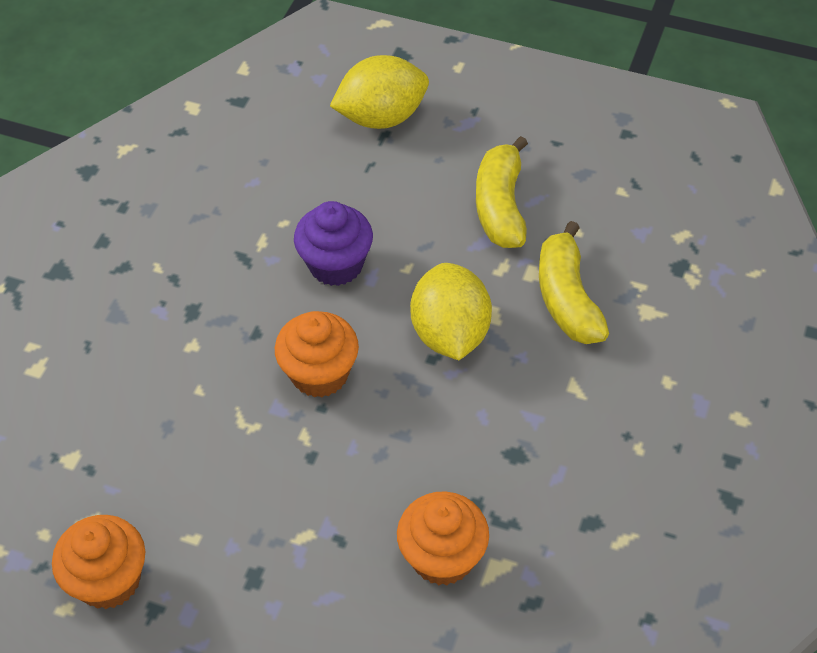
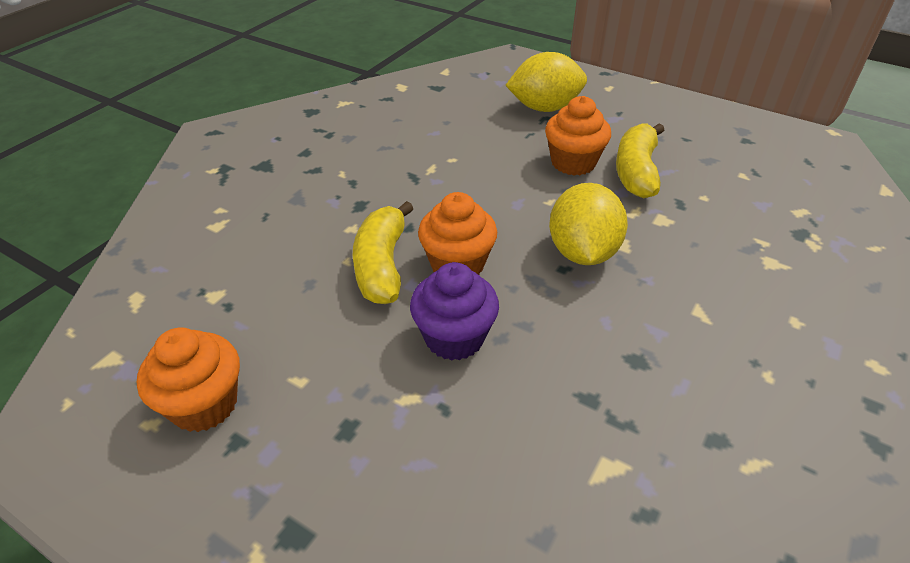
camera: 10 degrees right, 10 degrees down
(336, 265) = (489, 191): purple cupcake -> purple cupcake (454, 337)
(442, 557) = (550, 445): orange cupcake -> orange cupcake (573, 163)
(567, 298) = (693, 242): yellow banana -> yellow banana (382, 265)

